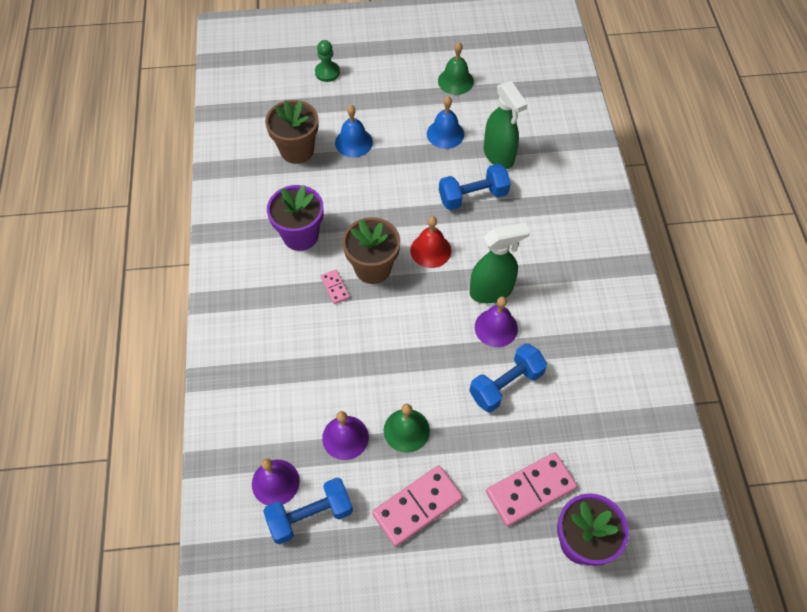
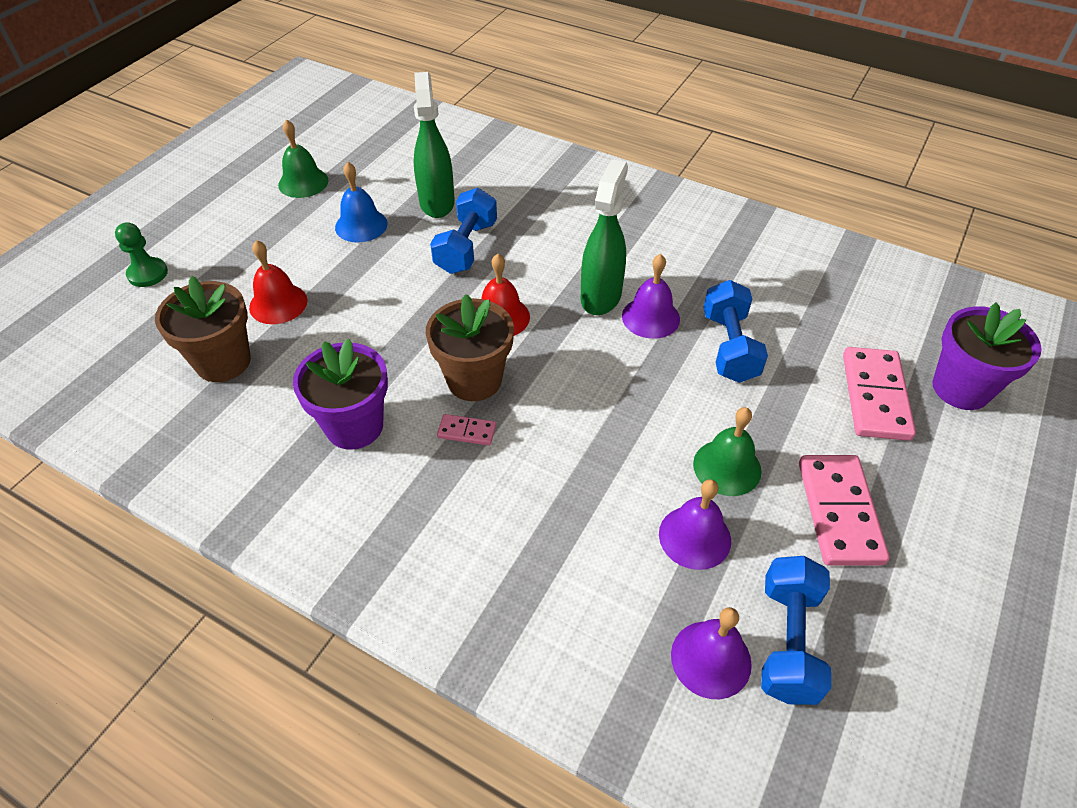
camera: 55 degrees left, 10 degrees down
(353, 142) = (278, 303): blue bell -> red bell
(499, 156) = (437, 202): green spray bottle -> green spray bottle turned 105 degrees counterclockwise

